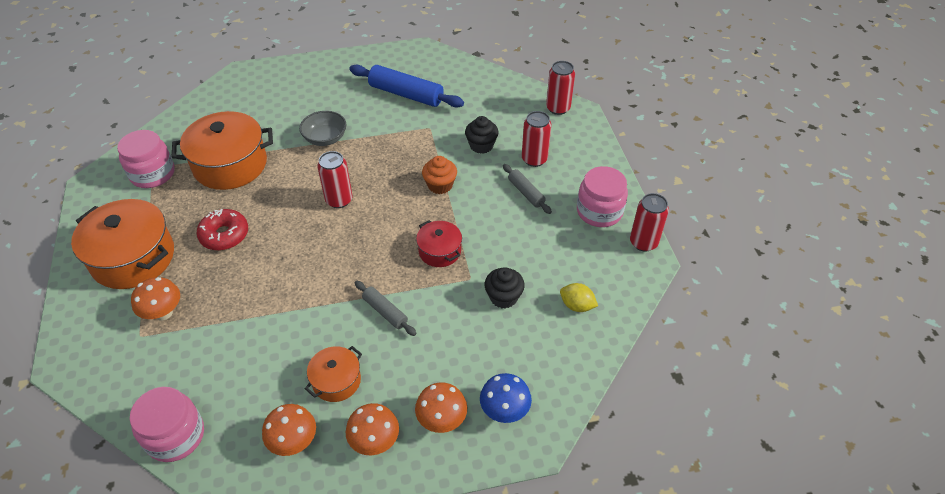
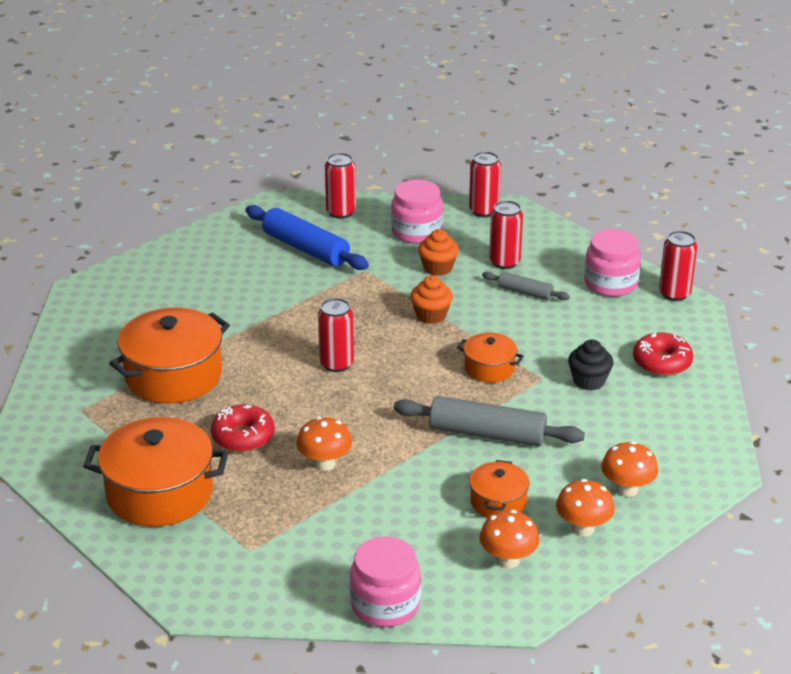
camera: 30 degrees left, 15 degrees down
(152, 174) = (87, 415): pink jar -> pink jar (416, 232)
(163, 313) = (253, 522): orange mushroom -> orange mushroom (324, 464)
(325, 138) = (258, 316): grey bowl -> none
(385, 312) = (487, 434): grey rolling pin -> grey rolling pin, size x1.83
(406, 94) = (305, 249): blue rolling pin -> blue rolling pin turned 45 degrees clockwise
(439, 251) = (489, 368): red pot -> orange pot
(456, 73) = (341, 212): none -> red can
(481, 145) = (438, 268): black cupcake -> orange cupcake
(504, 411) = (675, 461): blue mushroom -> none
(577, 305) = (662, 362): yellow lemon -> red donut

